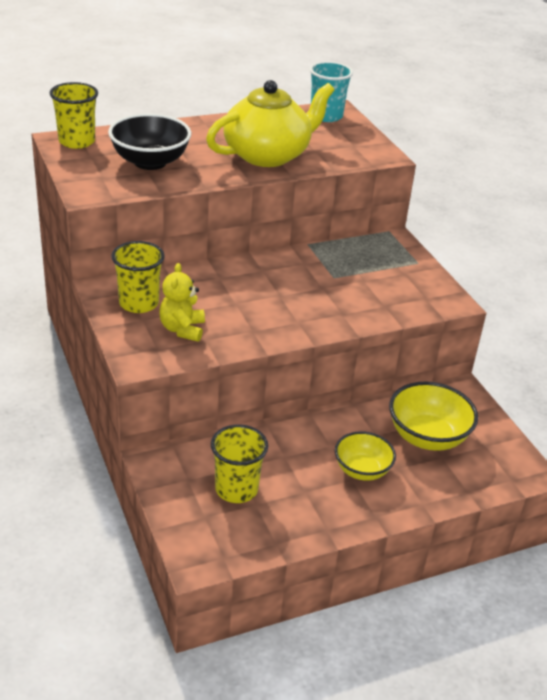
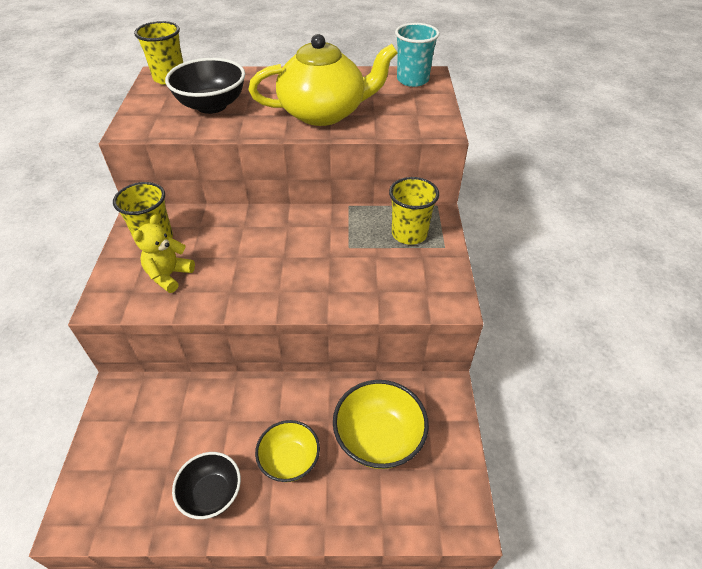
camera: 25 degrees right, 10 degrees up
(236, 489) = (162, 446): yellow cup -> yellow cup (409, 234)
(311, 509) = (212, 494): none -> black bowl

